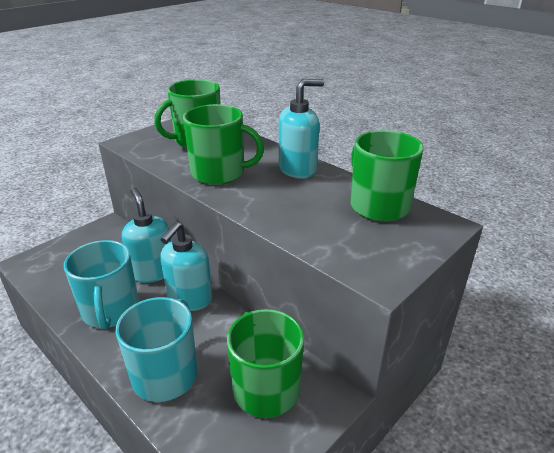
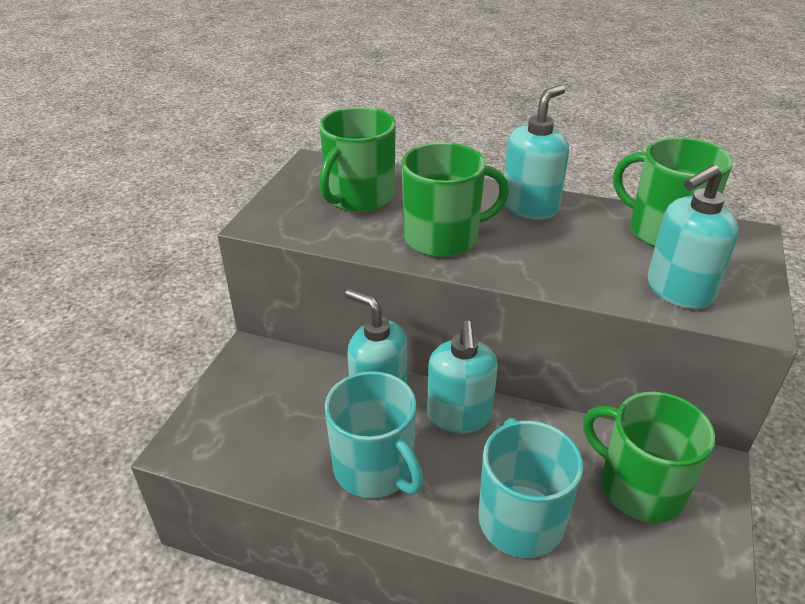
camera: 25 degrees left, 5 degrees up
(342, 244) = (678, 290): none -> turquoise soap dispenser

